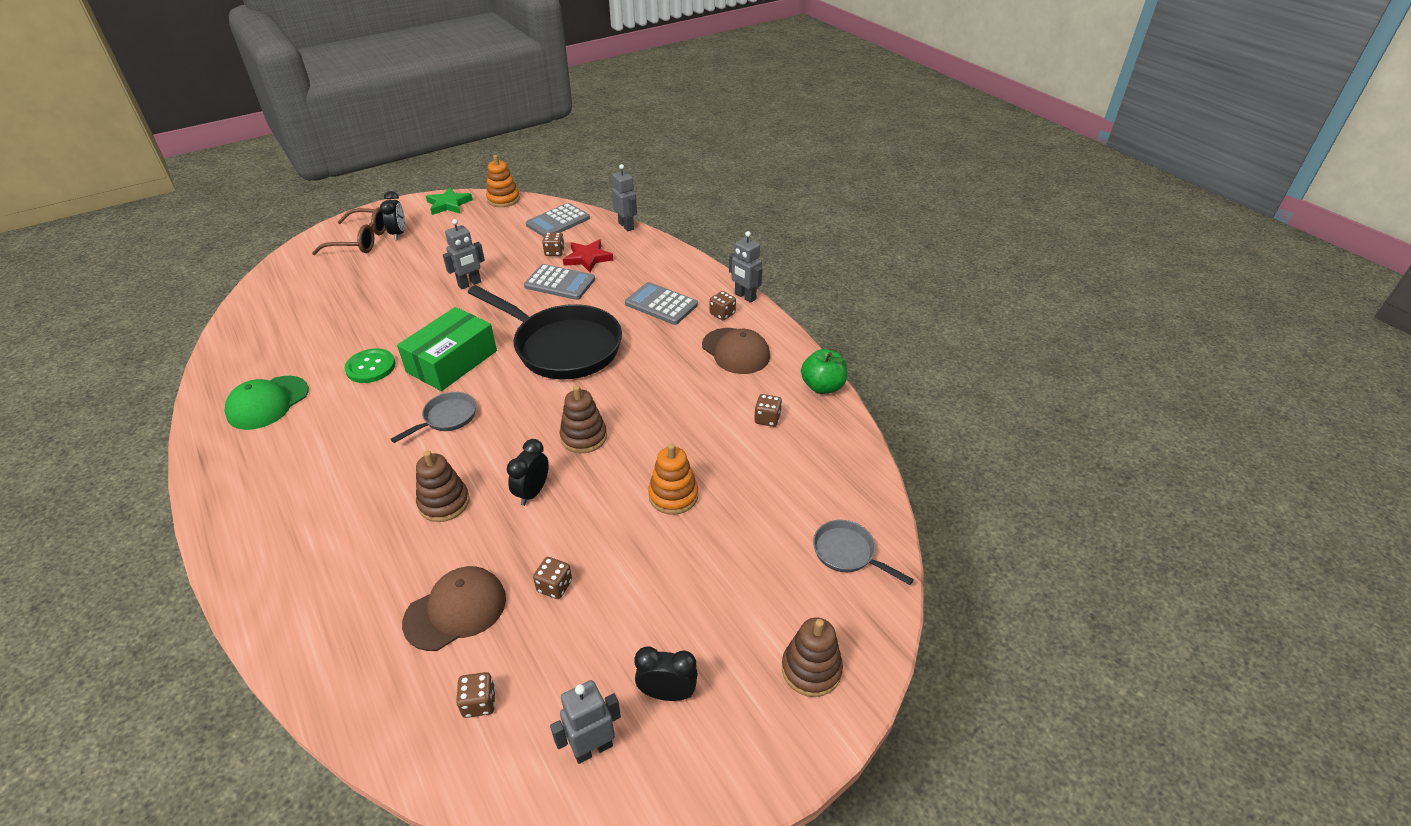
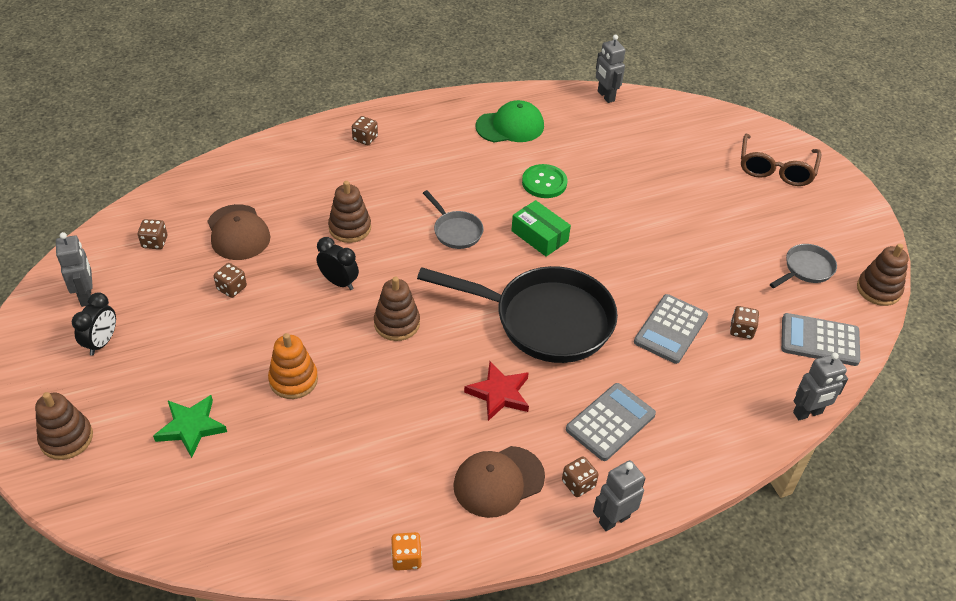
camera: 100 degrees right, 5 degrees up
(268, 403) = (510, 126): green cap -> green cap turned 120 degrees clockwise
(399, 234) = (790, 197): black clock -> none
(449, 204) = (862, 239): green star -> green star (191, 427)
(452, 361) = (539, 236): green box -> green box, size x0.64
(470, 284) = (678, 252): grey robot -> grey robot (605, 96)
(503, 199) = (878, 290): orange stacking toy -> brown stacking toy
(558, 221) = (819, 340): grey calculator -> grey calculator turned 45 degrees counterclockwise
(562, 347) = (544, 320): black pan -> black pan turned 120 degrees counterclockwise
(588, 258) = (725, 361): red star -> red star (499, 393)
(767, 419) = (370, 484): brown dice -> brown dice (365, 138)
(822, 387) = (406, 558): green apple -> orange dice
(848, 553) = (162, 504): grey pan -> grey pan (806, 269)

